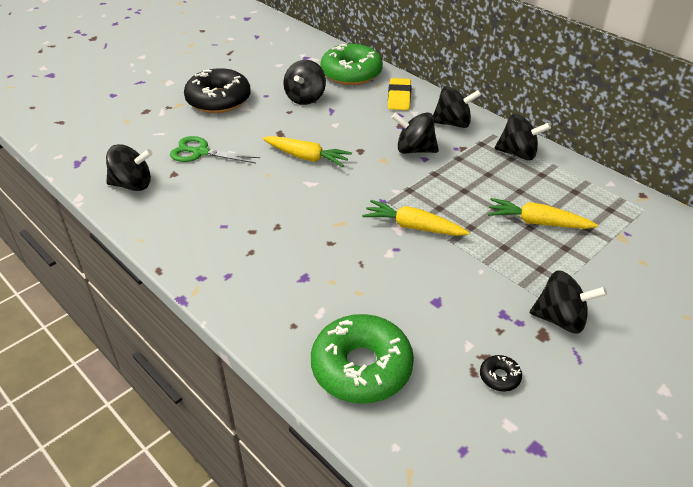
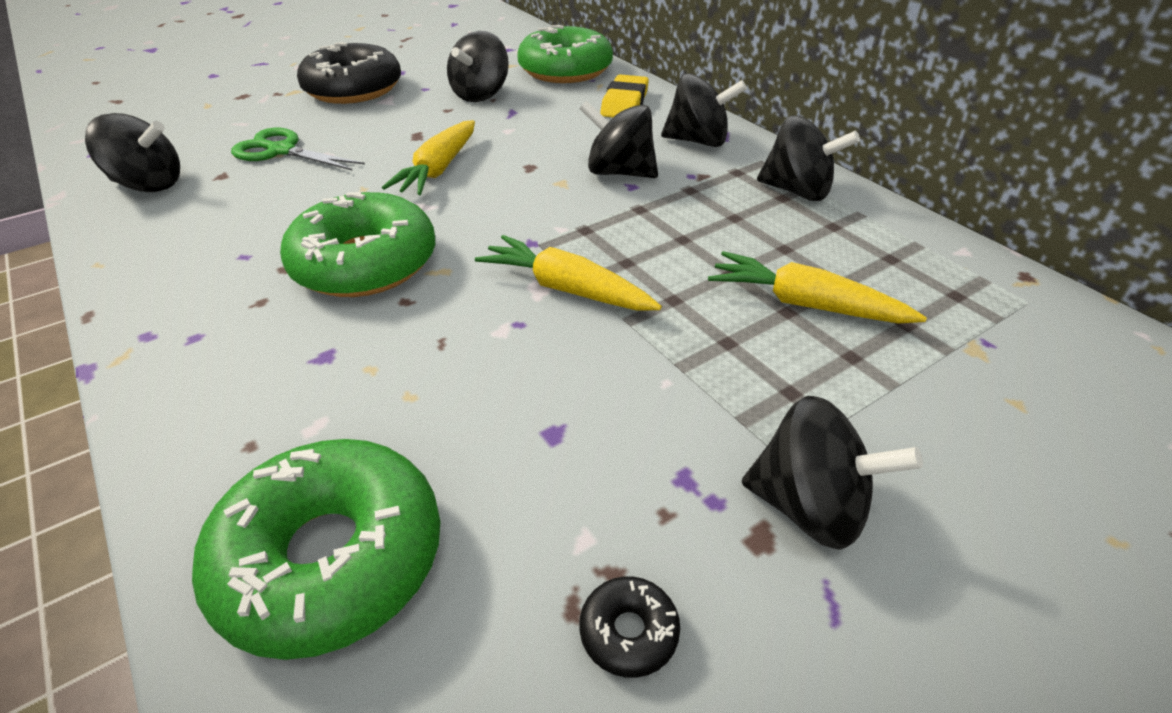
camera: 10 degrees right, 0 degrees up
(296, 223) = (365, 263): none -> green donut
(306, 157) = (438, 169): yellow carrot -> yellow carrot turned 75 degrees clockwise

